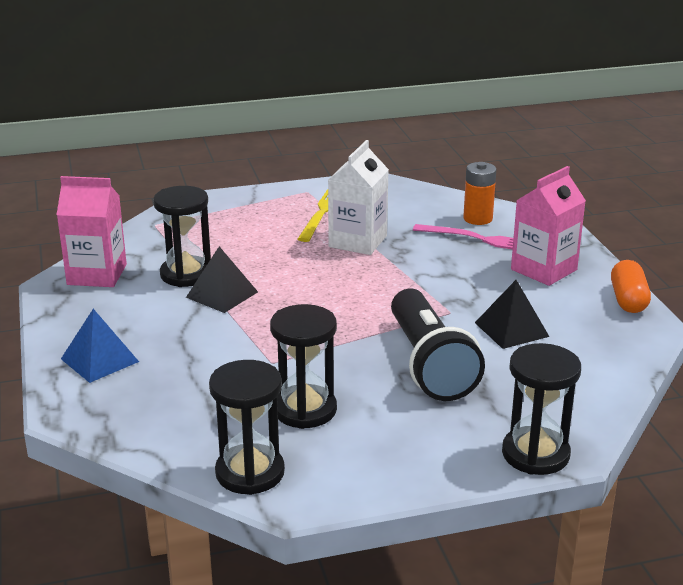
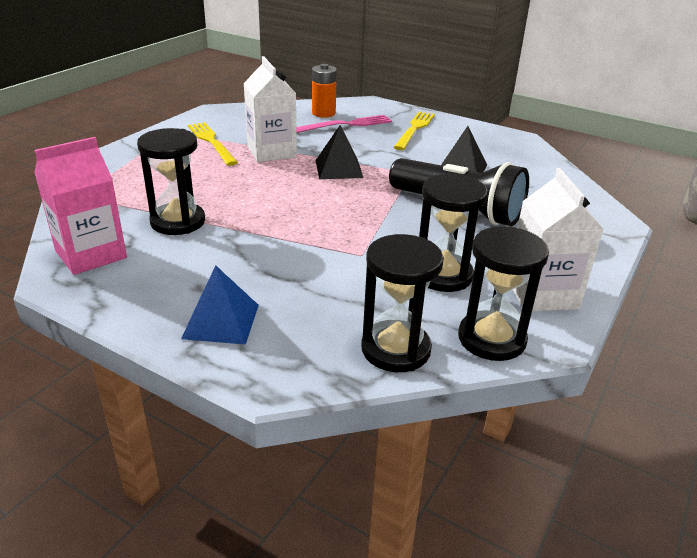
camera: 45 degrees left, 5 degrees up
(222, 294) = (235, 224): black pyramid -> black pyramid (338, 169)
(357, 466) = (542, 294): none -> white carton
(535, 454) = (605, 232): black hourglass -> black hourglass (396, 349)
(544, 270) = (414, 129): pink carton -> yellow fork
(628, 300) = (485, 130): orange capsule -> none

